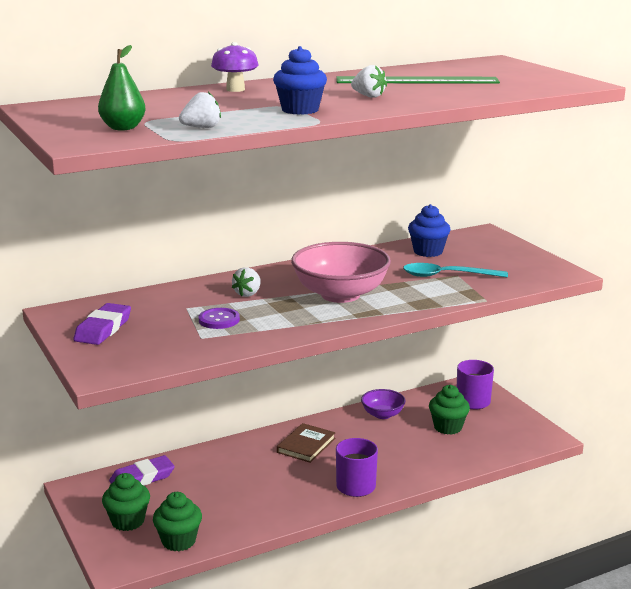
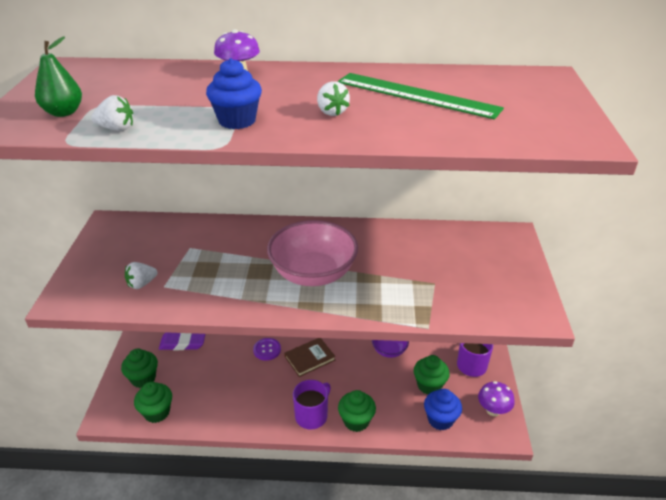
camera: 30 degrees right, 15 degrees up
(103, 329) = (115, 251): purple eraser -> none
(219, 320) = (196, 270): purple button -> purple button (267, 350)
(248, 294) = (247, 247): white strawberry -> white strawberry (142, 284)
(404, 474) = (356, 421): none -> green cupcake
(428, 252) = (438, 243): blue cupcake -> blue cupcake (440, 419)
(447, 276) = (424, 281): turquoise spoon -> none
(522, 426) = (493, 410): none -> purple mushroom

